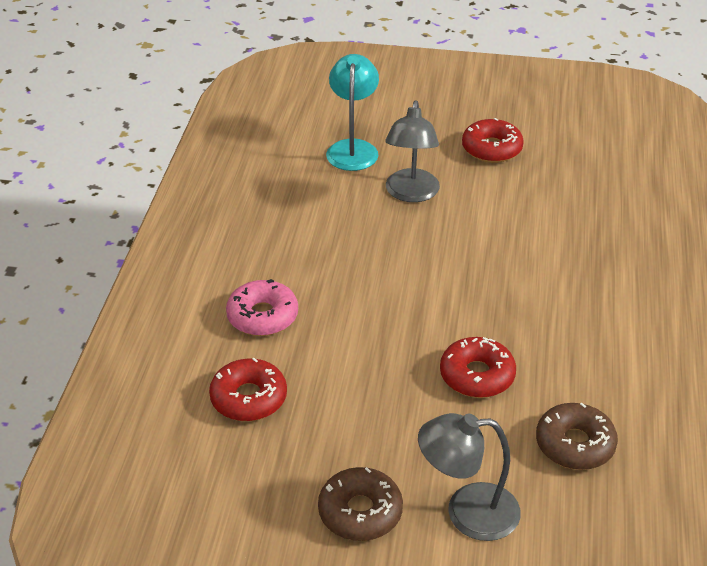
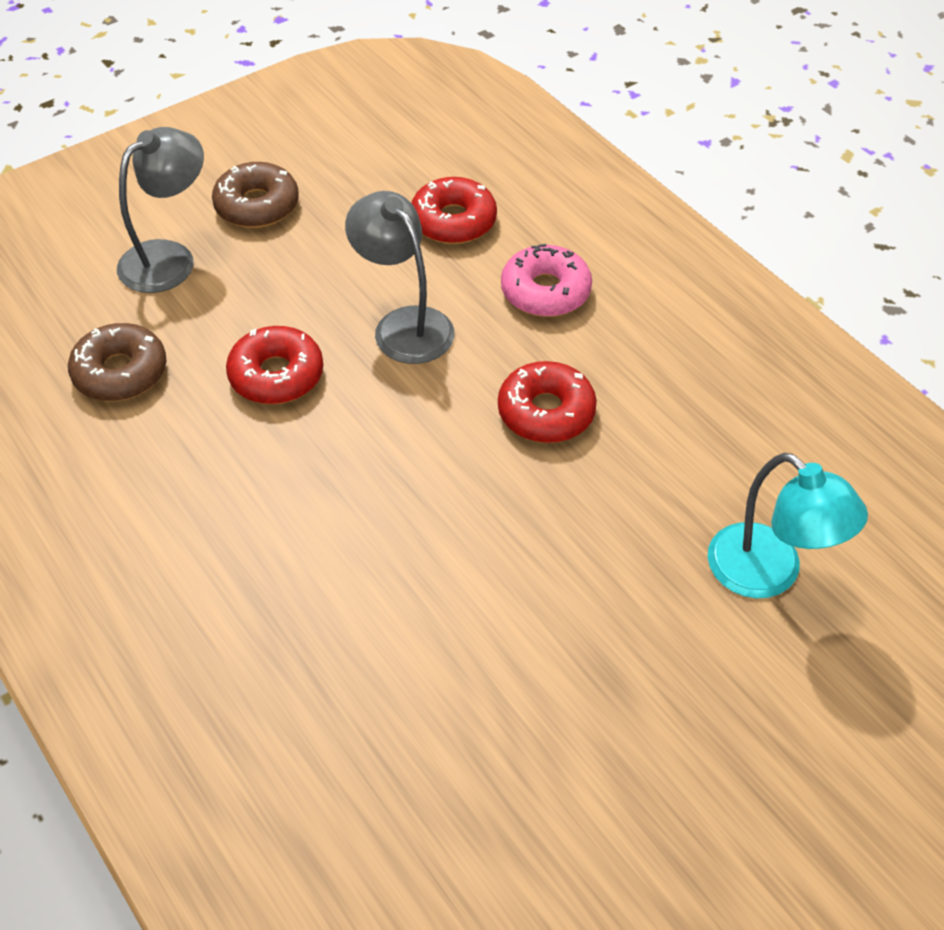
camera: 135 degrees right, 10 degrees up
(411, 194) = (605, 555): grey lamp -> grey lamp (404, 324)
(491, 149) = (605, 732): red donut -> red donut (546, 412)

